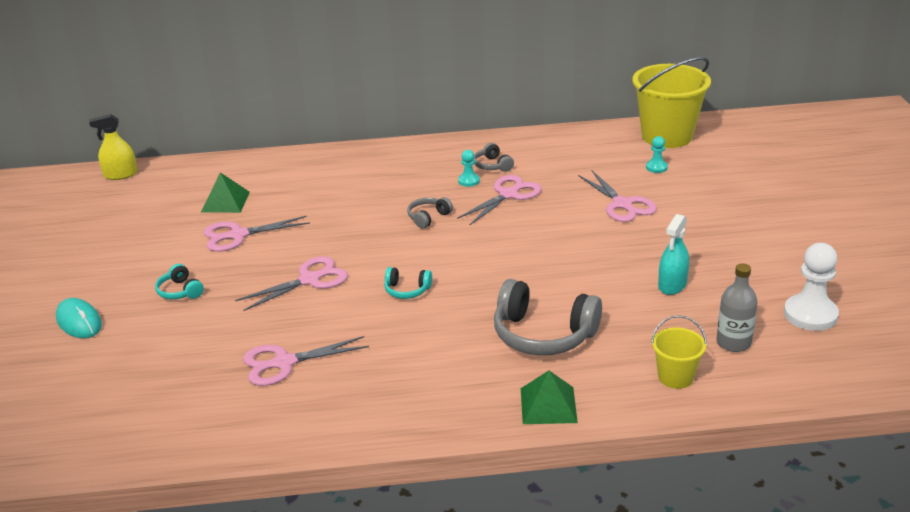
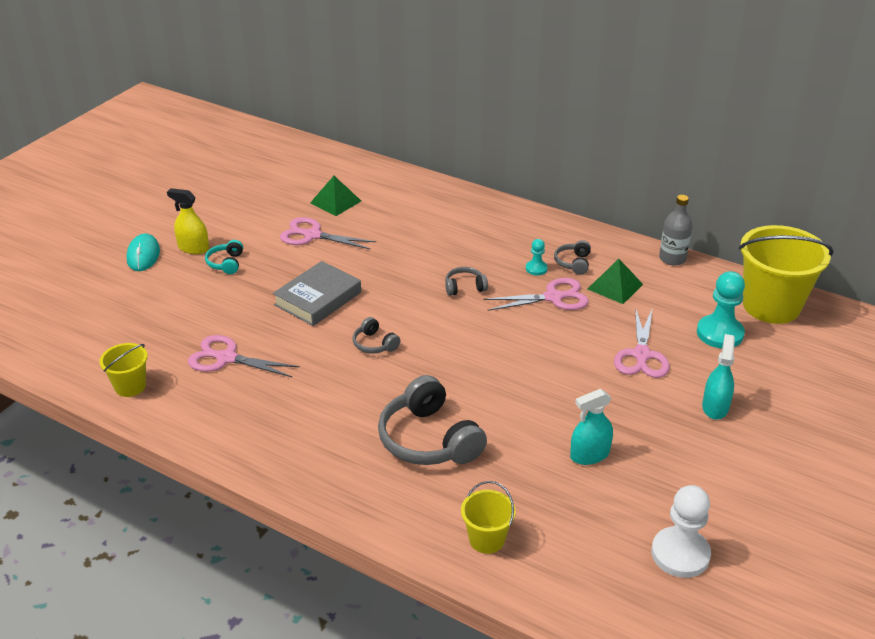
camera: 35 degrees right, 5 degrees up
(120, 175) = (292, 146): yellow spray bottle -> yellow spray bottle (193, 248)
(216, 430) = (130, 386): none -> yellow bucket
(309, 280) = (318, 298): pink scissors -> grey book
(407, 290) = (374, 344): turquoise headphones -> grey headphones
(548, 405) = (360, 502): green pyramid -> green pyramid (615, 286)
(656, 167) = (720, 333): turquoise pawn -> turquoise pawn, size x1.95
(713, 214) = (715, 407): none -> turquoise spray bottle
(733, 343) = (575, 538): grey bottle -> grey bottle (672, 258)

